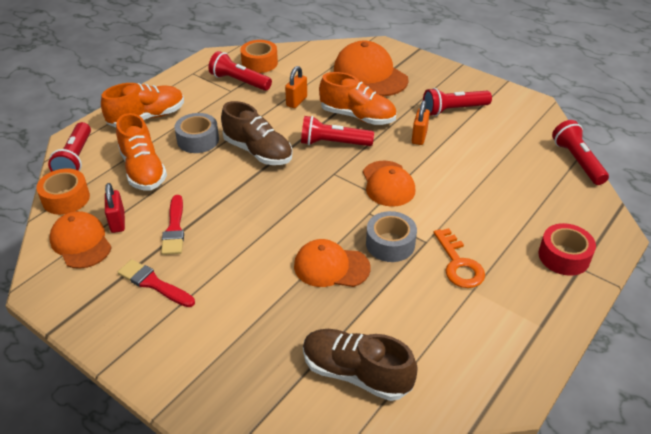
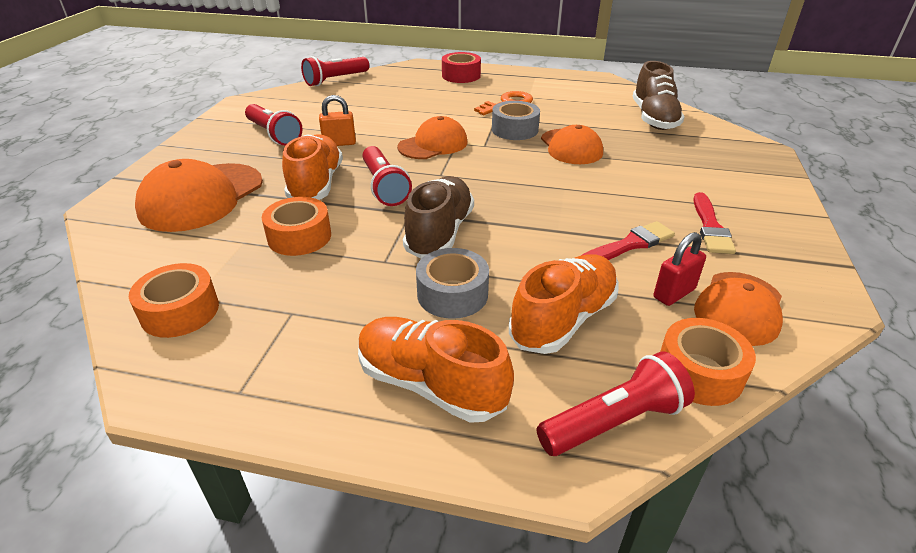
camera: 115 degrees left, 5 degrees down
(239, 82) = (257, 313): red flashlight -> none
(296, 101) = (299, 237): orange padlock -> orange tape

